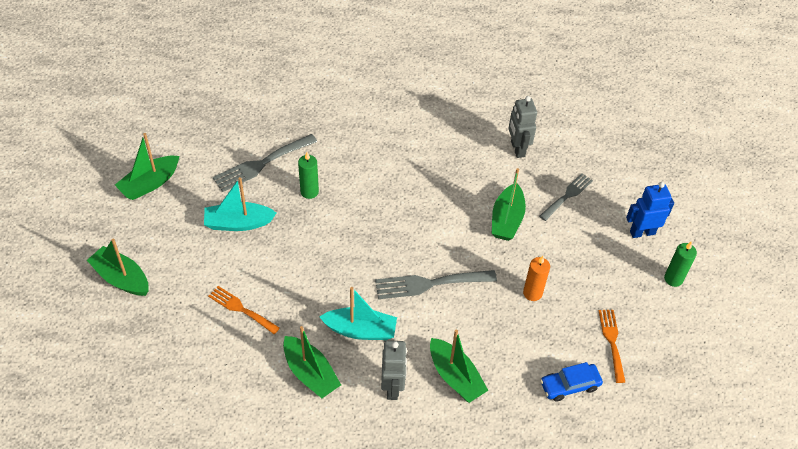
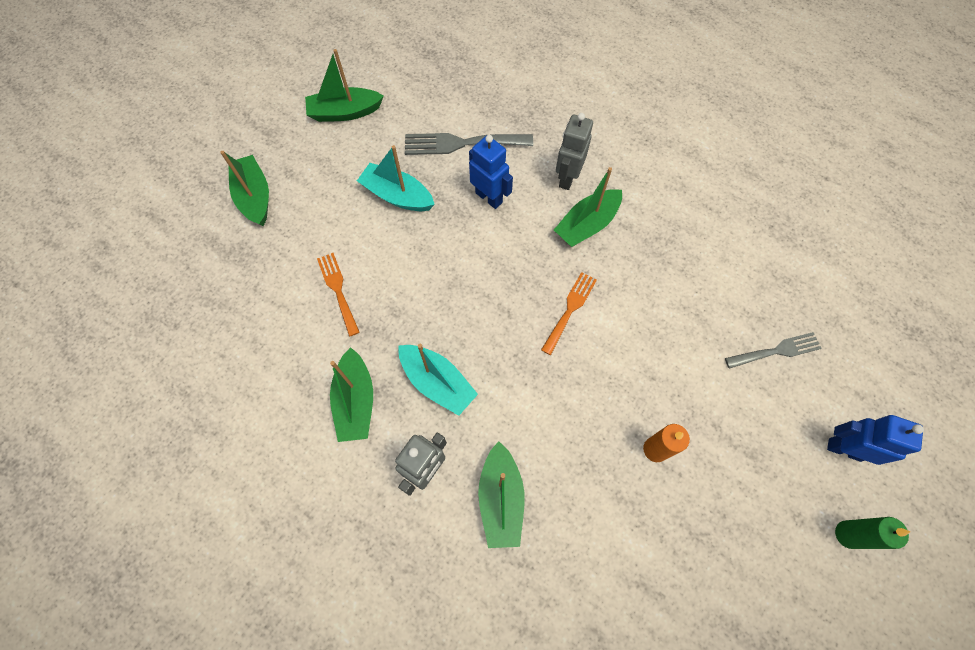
camera: 35 degrees right, 15 degrees up
(309, 192) = (489, 197): green candle -> blue robot
(429, 284) = (545, 371): grey fork -> none
(507, 219) = (683, 342): green boat -> green boat (587, 225)
(517, 149) = (751, 262): grey robot -> grey robot (567, 178)
(569, 385) = (625, 593): blue car -> none
(612, 342) = (713, 569): orange fork -> orange fork (570, 309)

